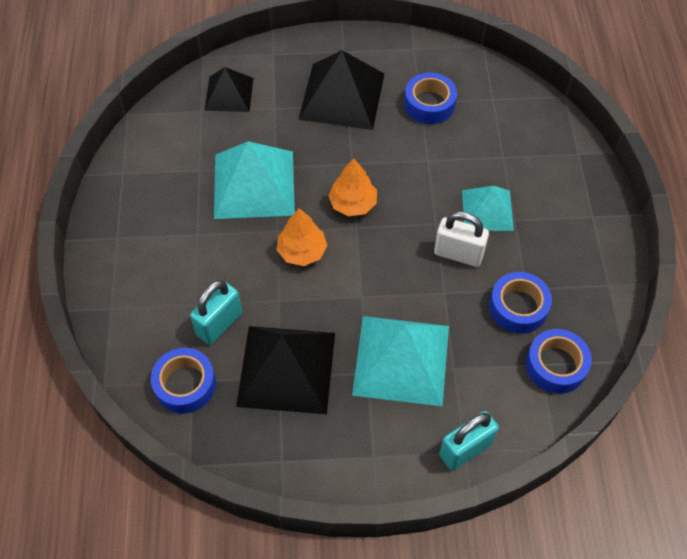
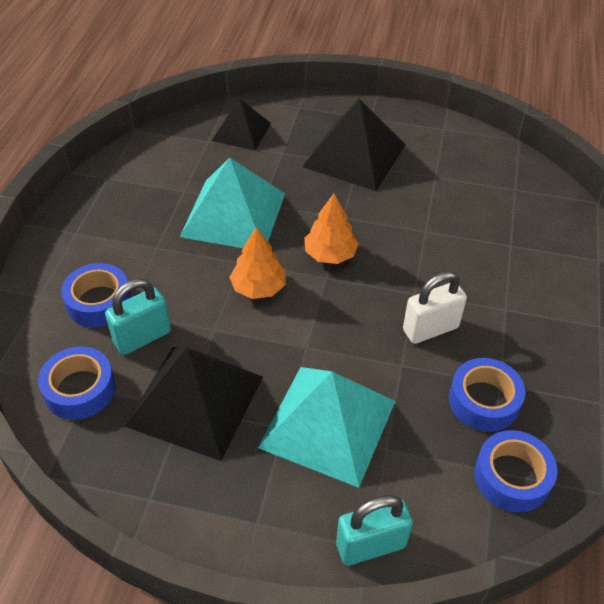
camera: 15 degrees right, 10 degrees down
(429, 104) = (444, 180): blue tape -> blue tape (99, 302)
(458, 254) = (430, 329): white padlock -> white padlock turned 60 degrees counterclockwise
(487, 210) = (477, 292): turquoise pyramid -> none

